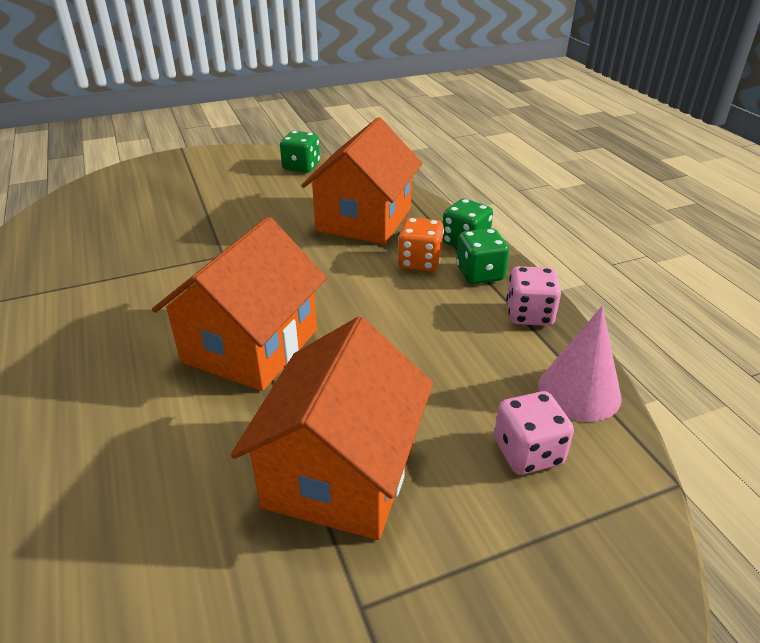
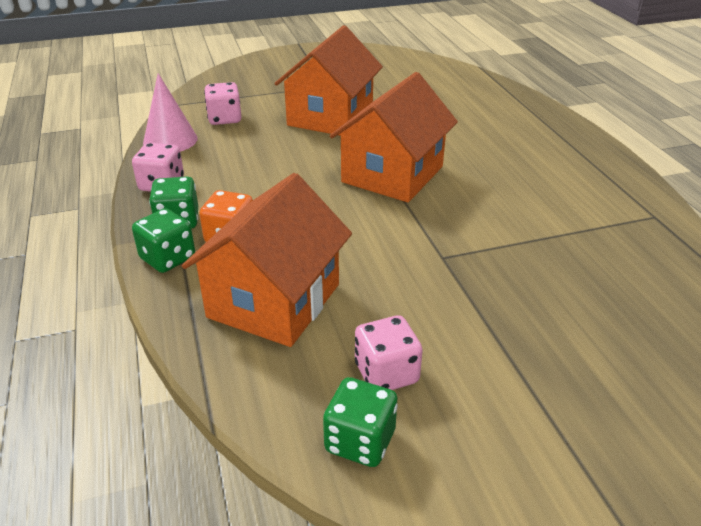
camera: 175 degrees left, 0 degrees up
(284, 189) = (386, 373): none -> pink dice

